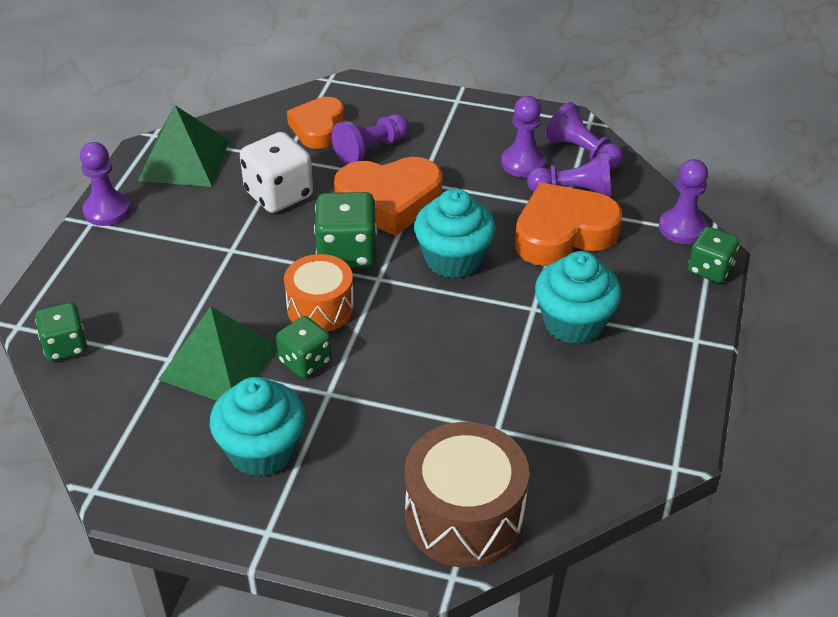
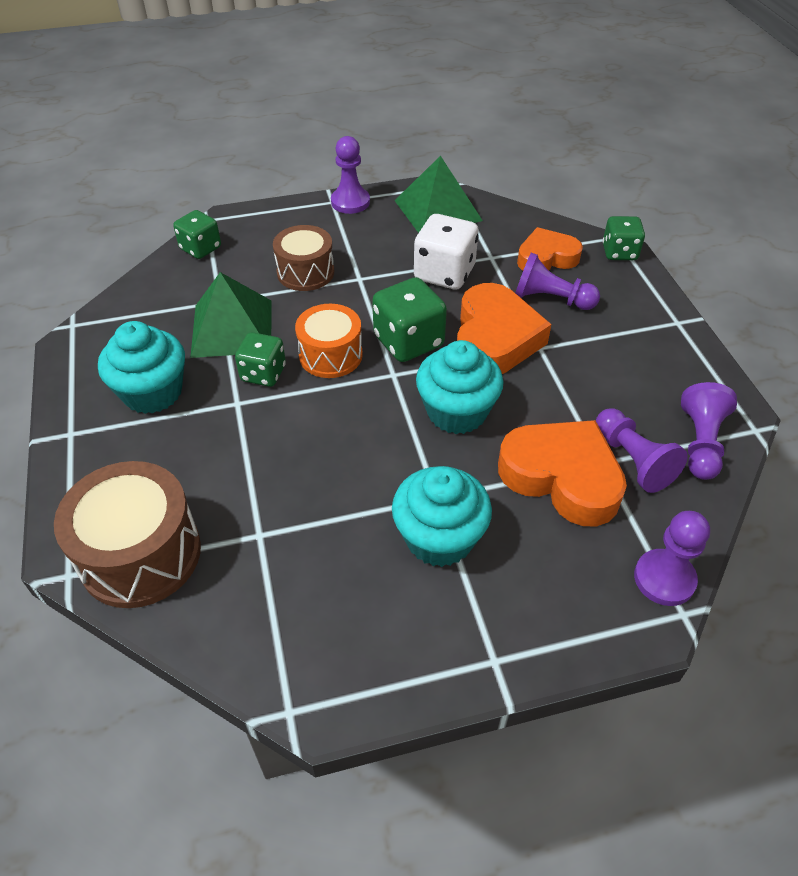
camera: 60 degrees right, 5 degrees up
(186, 282) = (305, 272): none -> brown drum
(389, 202) = (494, 339): orange heart -> orange heart turned 135 degrees counterclockwise
(523, 163) = (636, 405): purple pawn -> none
(710, 269) = (619, 632): green dice -> green dice (619, 252)

